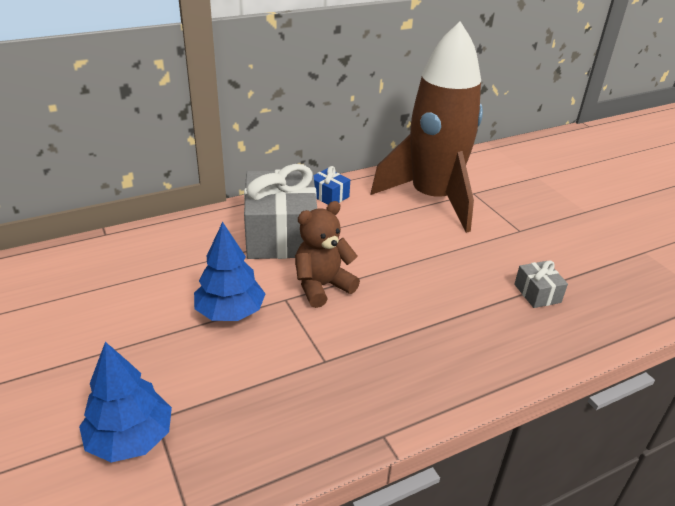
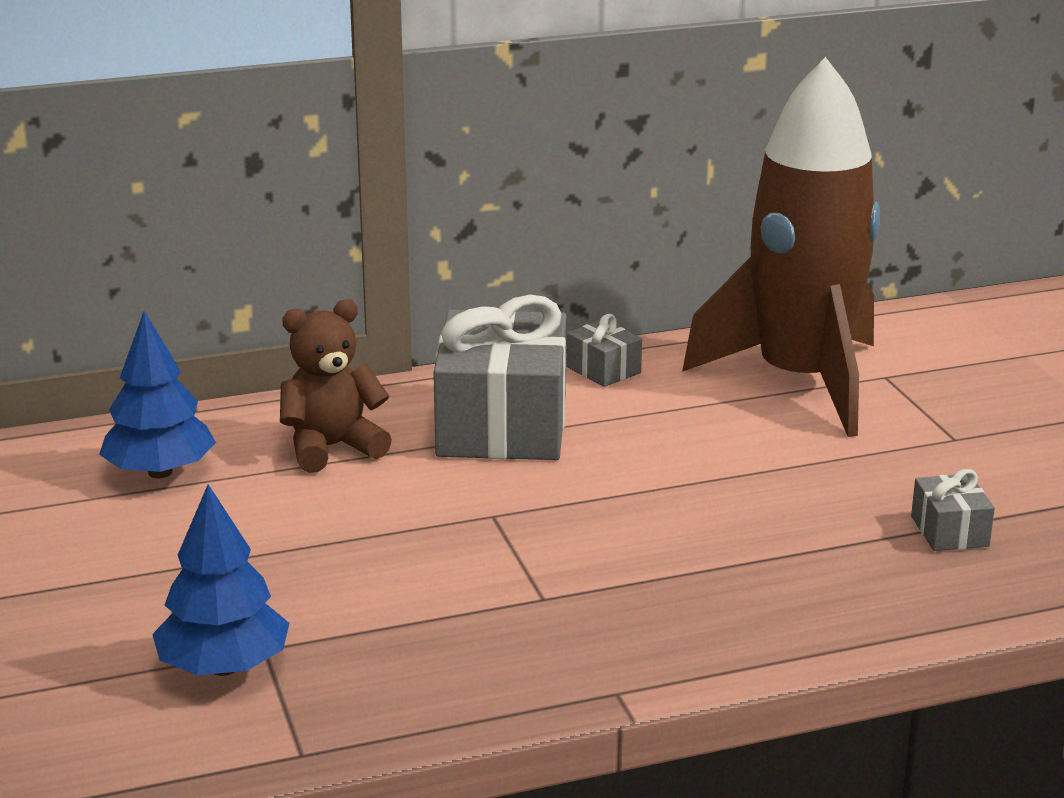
camera: 10 degrees right, 10 degrees down
(230, 312) = (396, 527): blue tree -> blue tree (160, 472)
(322, 286) = (560, 501): brown teddy bear -> brown teddy bear (332, 448)
(329, 196) = (603, 370): blue gift -> grey gift

